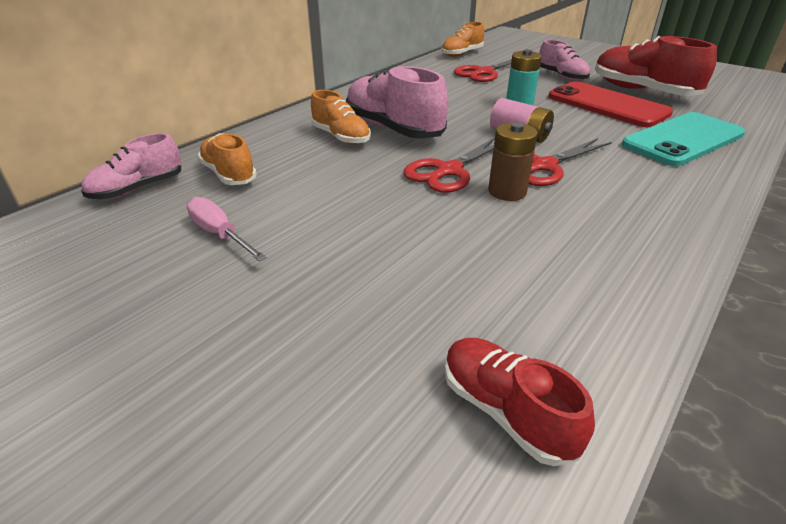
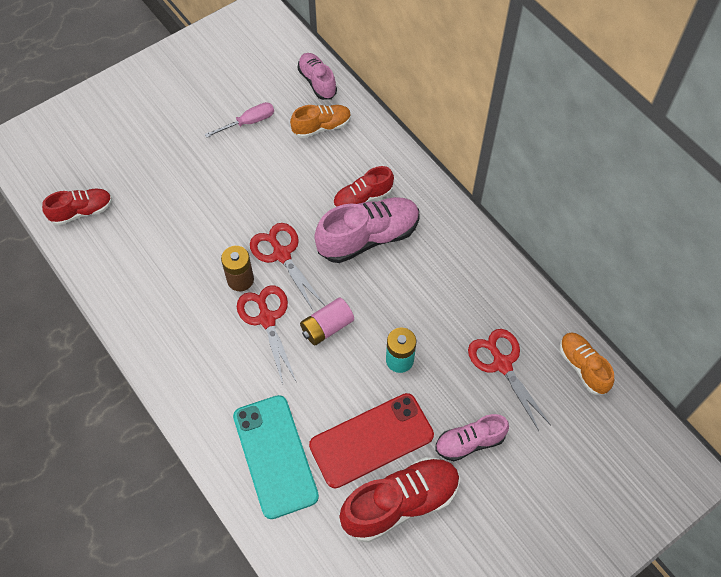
camera: 105 degrees right, 25 degrees up
(341, 137) = (363, 198): orange shoe -> red shoe

